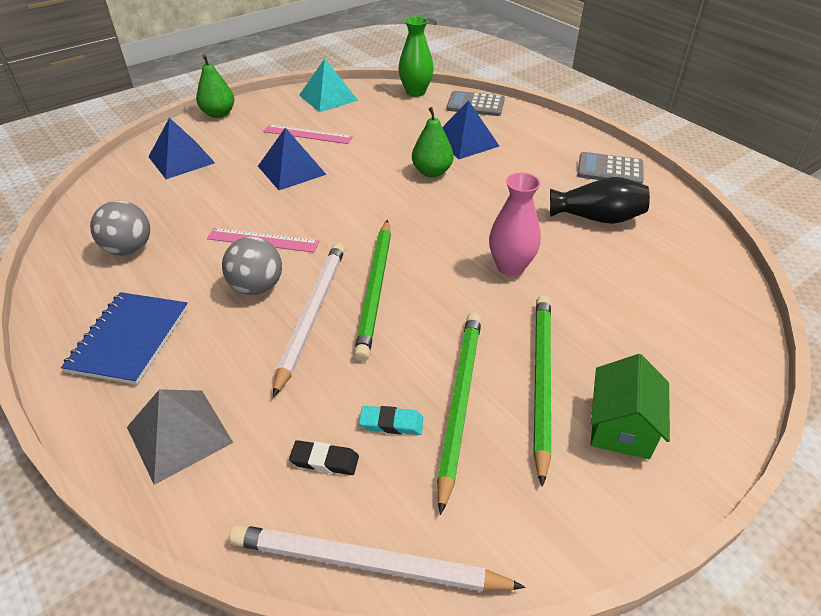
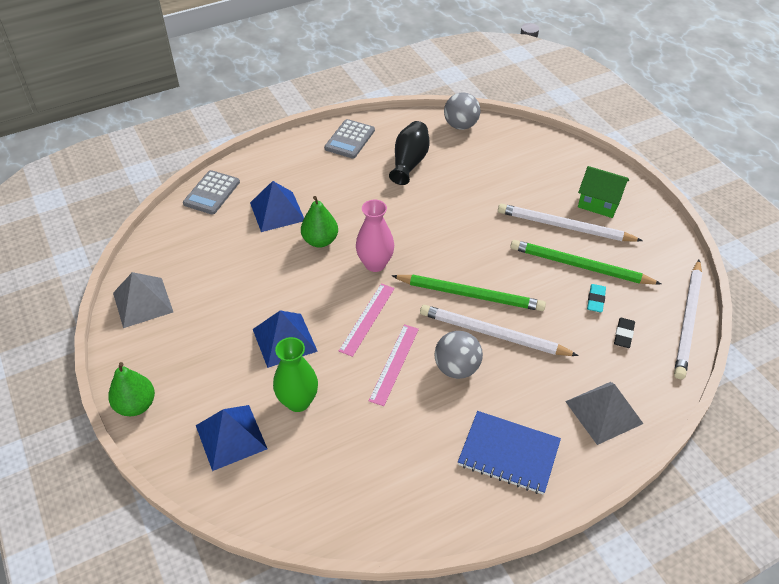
camera: 80 degrees left, 5 degrees up
(129, 249) = (386, 469): grey ball -> grey ball (460, 125)
(307, 134) = (218, 324): pink ruler -> pink ruler (367, 319)
(328, 97) = (143, 302): turquoise pyramid -> grey pyramid
(415, 92) = (164, 231): green vase -> green vase (298, 401)
(510, 267) = (457, 218): pink vase -> pink vase (375, 264)
(540, 381) = (564, 227): green pencil -> white pencil

